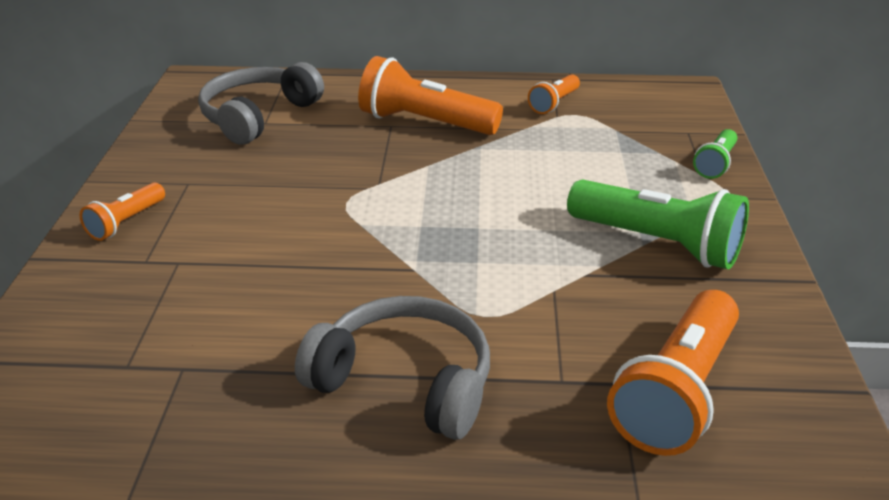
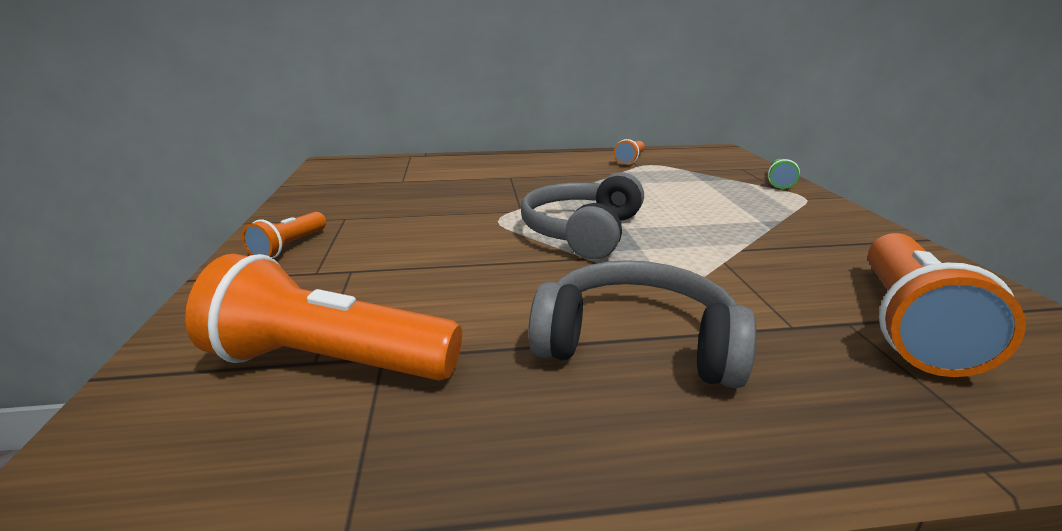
camera: 10 degrees left, 10 degrees down
(258, 116) = (395, 177): grey headphones -> grey headphones (582, 232)
(425, 123) = (537, 174): orange flashlight -> orange flashlight (329, 362)
(658, 243) = (782, 226): green flashlight -> none

